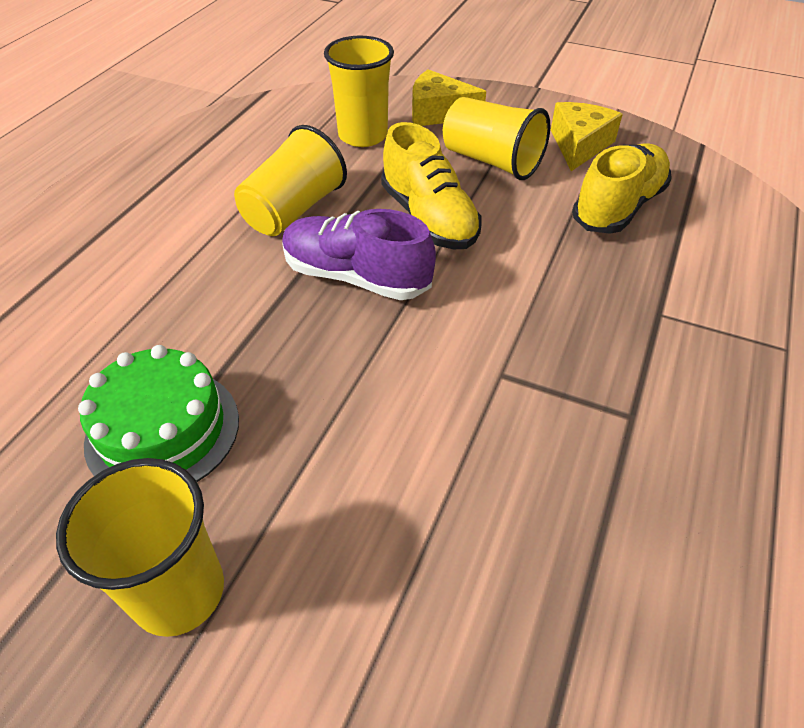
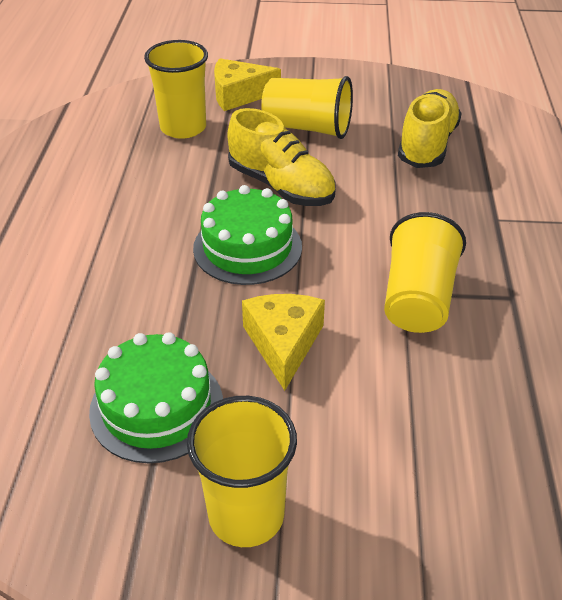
camera: 20 degrees left, 5 degrees down
(293, 210) = (159, 205): yellow cup -> yellow cup (417, 298)
(356, 277) = (247, 247): purple shoe -> green cake
(579, 145) = (372, 100): yellow cheese -> yellow cheese (283, 343)

